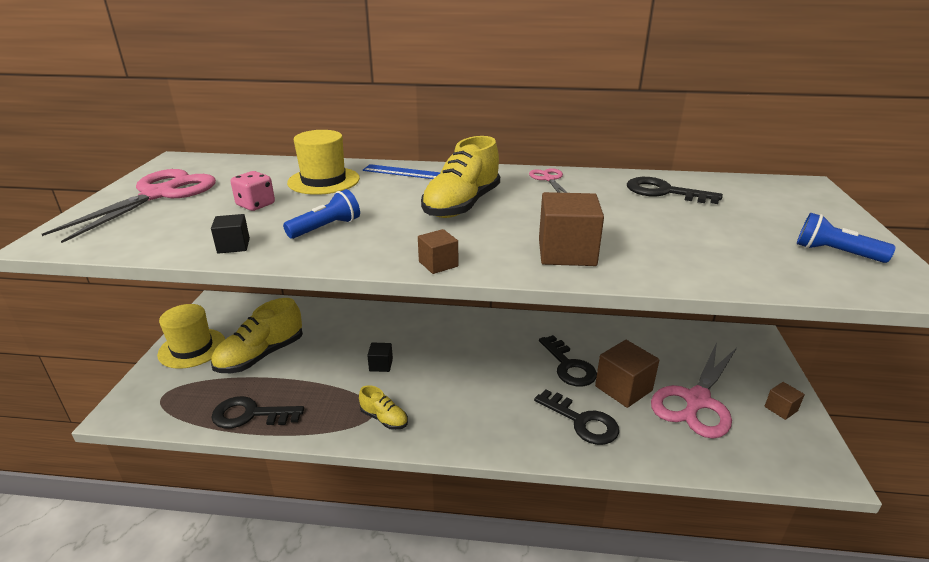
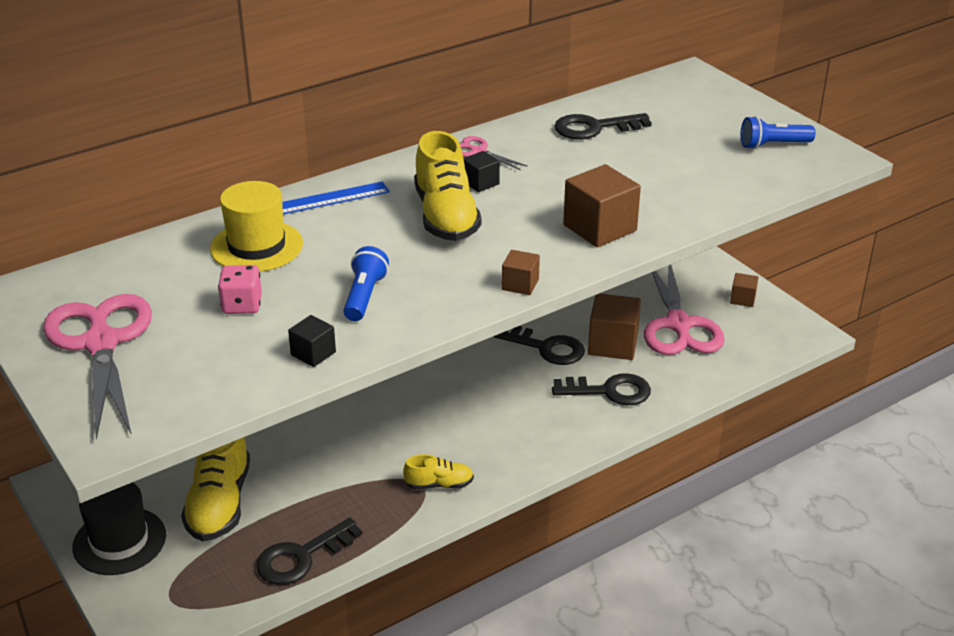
camera: 40 degrees left, 5 degrees up
(192, 348) = (119, 541): yellow hat -> black hat
(381, 365) = (367, 441): black cube -> black cube (480, 183)

